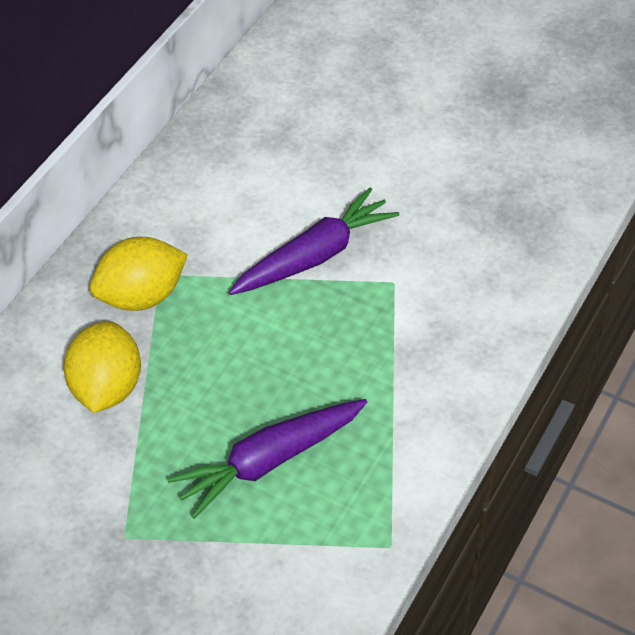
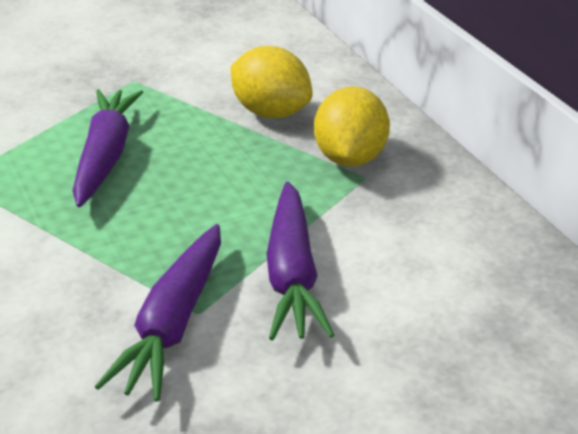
camera: 125 degrees right, 15 degrees down
(415, 287) = (173, 324): none -> purple carrot

